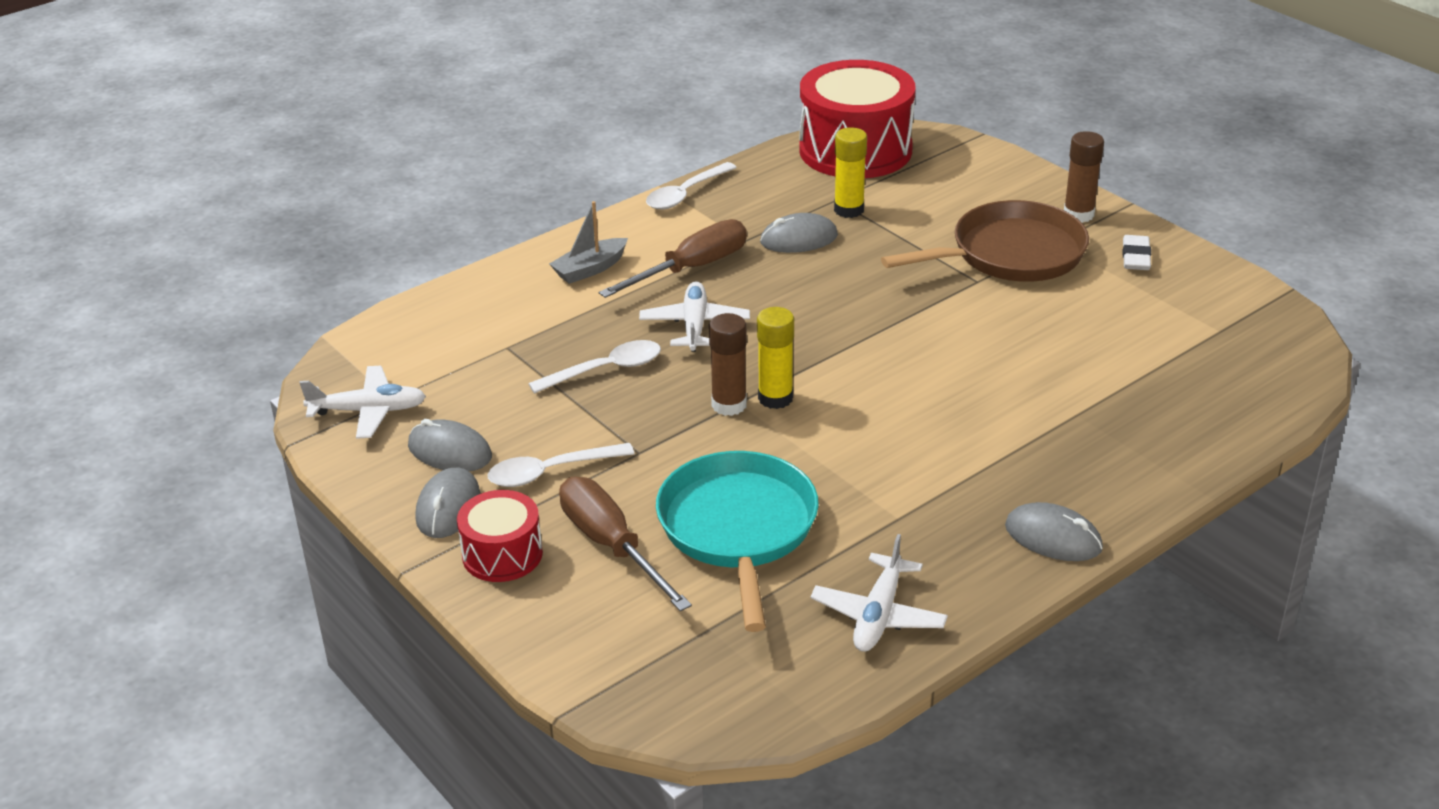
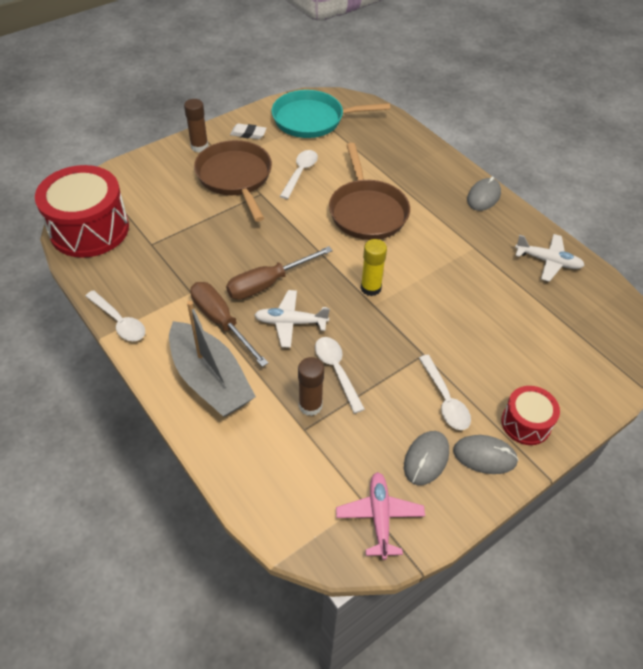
camera: 90 degrees left, 15 degrees up
(369, 411) = (379, 516): white plane -> pink plane
(590, 269) = (210, 380): grey boat -> grey boat, size x1.95
(611, 546) = (511, 368): brown screwdriver -> brown screwdriver (268, 283)
(729, 405) = (377, 309): brown glue stick -> brown glue stick (310, 405)
(738, 529) = (490, 311): turquoise pan -> turquoise pan (312, 119)
(798, 239) = (196, 265): grey mouse -> none
(849, 210) = (167, 239): yellow glue stick -> none
(964, 391) = (367, 211): none -> brown pan
(1046, 316) = (300, 173): none -> white spoon

